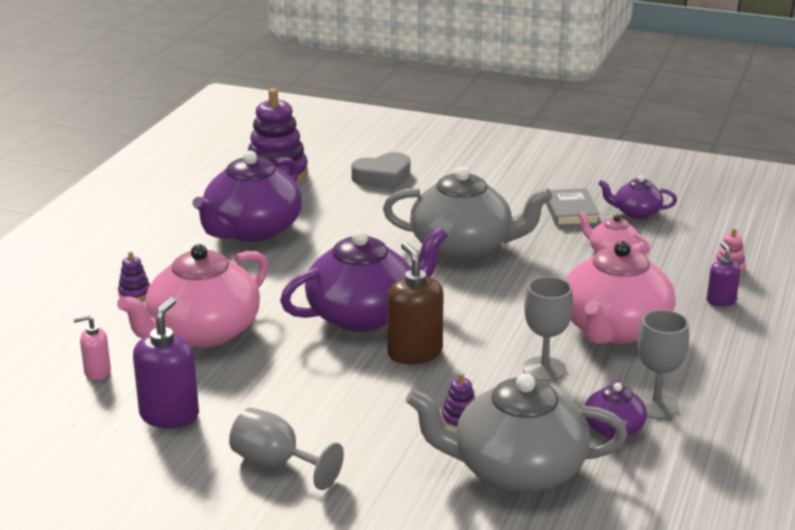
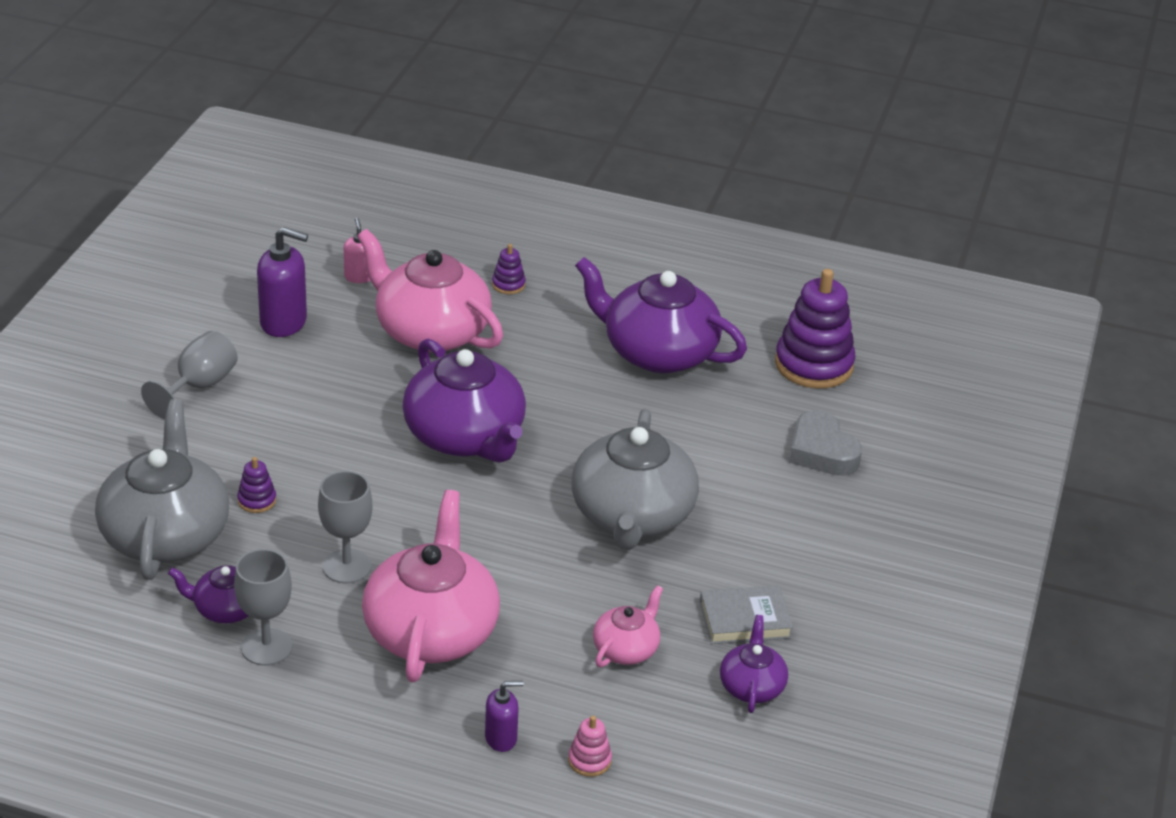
camera: 85 degrees right, 10 degrees up
(414, 353) = (385, 472): brown soap dispenser -> none
(614, 329) = (431, 630): pink teapot -> pink teapot turned 75 degrees clockwise

